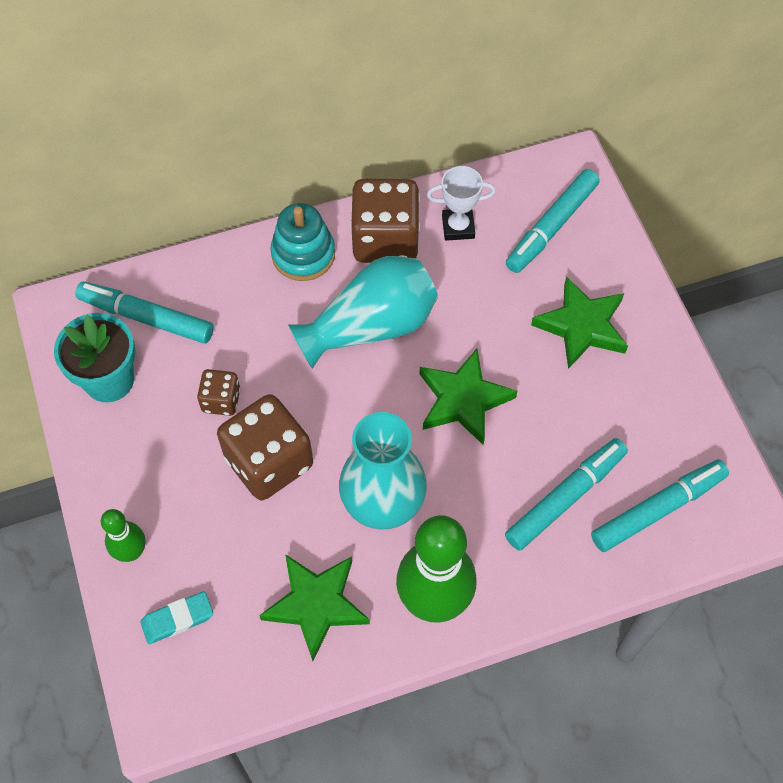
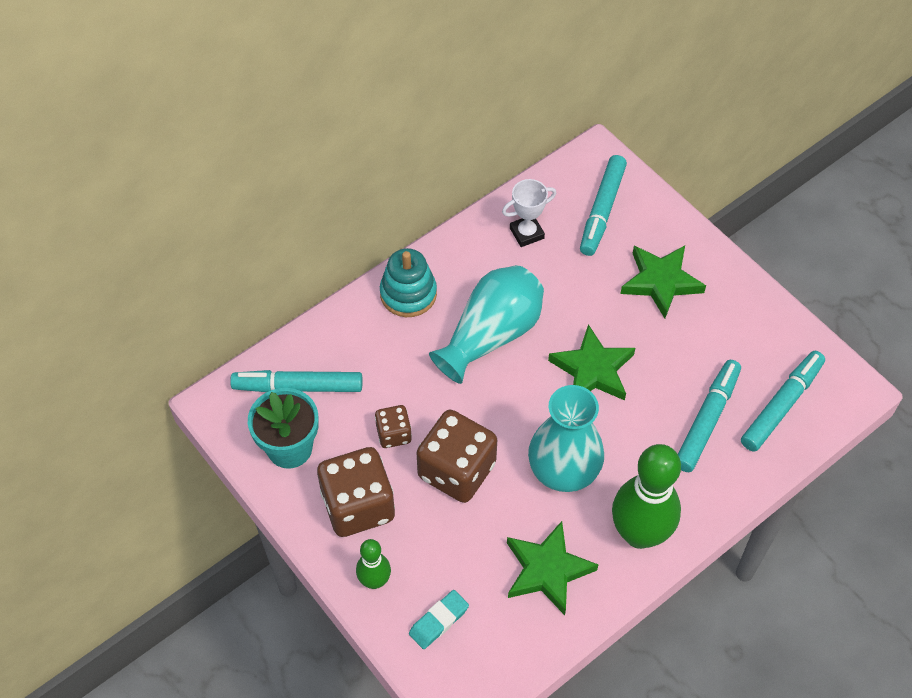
camera: 20 degrees left, 5 degrees down
(385, 240) = (471, 261): brown dice -> brown dice (358, 506)

